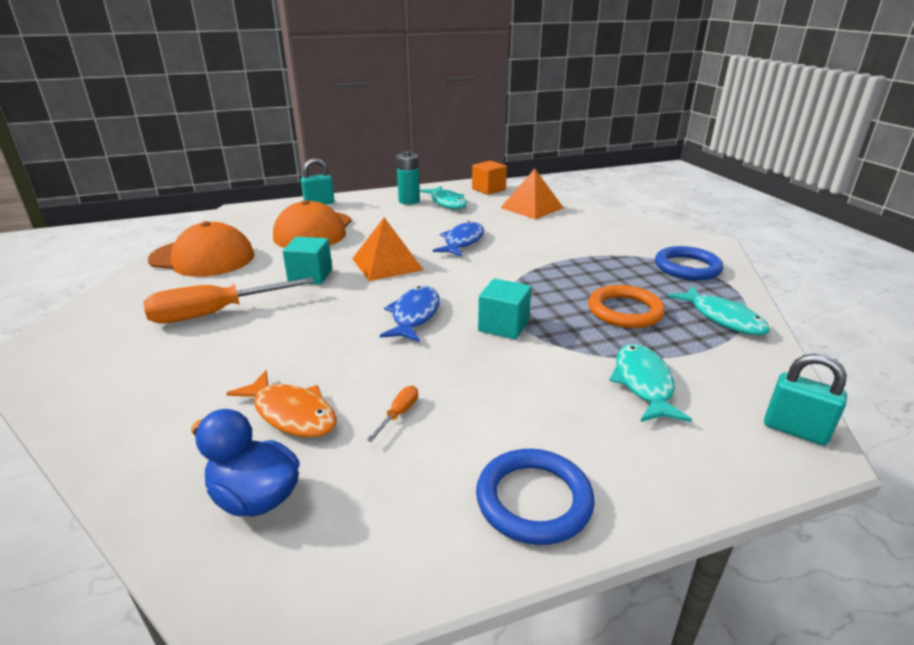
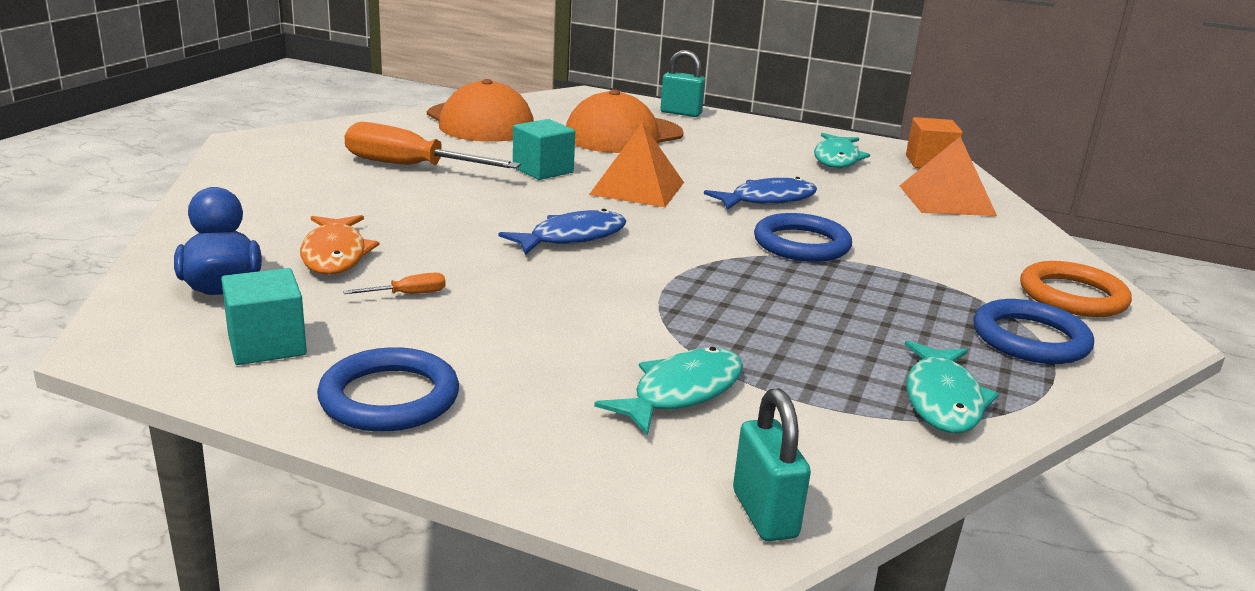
camera: 40 degrees right, 5 degrees down
(409, 201) = (791, 142): turquoise battery -> none
(503, 326) = (642, 283): turquoise cube -> turquoise cube (267, 345)
(524, 261) = (801, 244): none -> blue ring
(625, 311) = (818, 334): orange ring -> orange ring (1072, 296)

